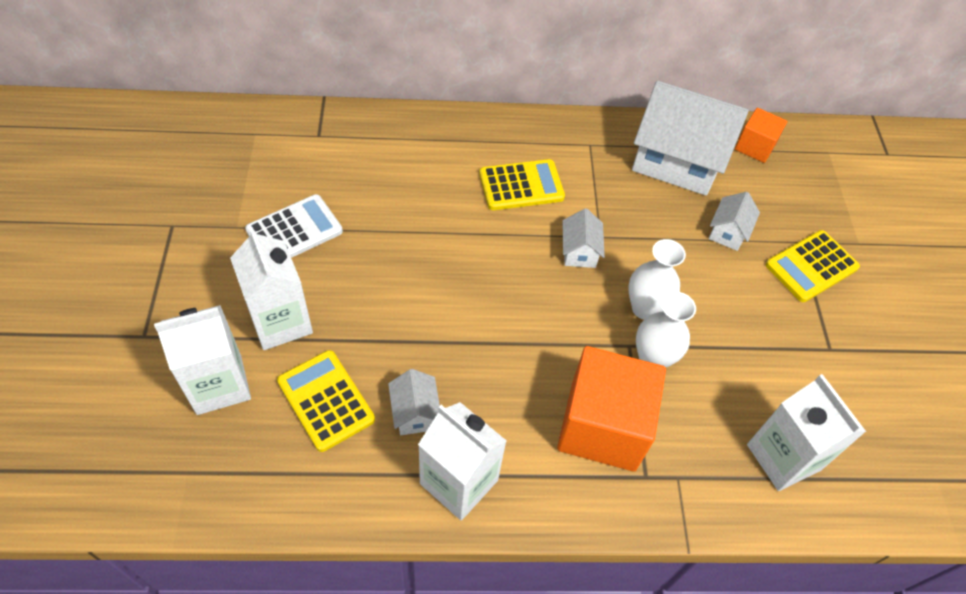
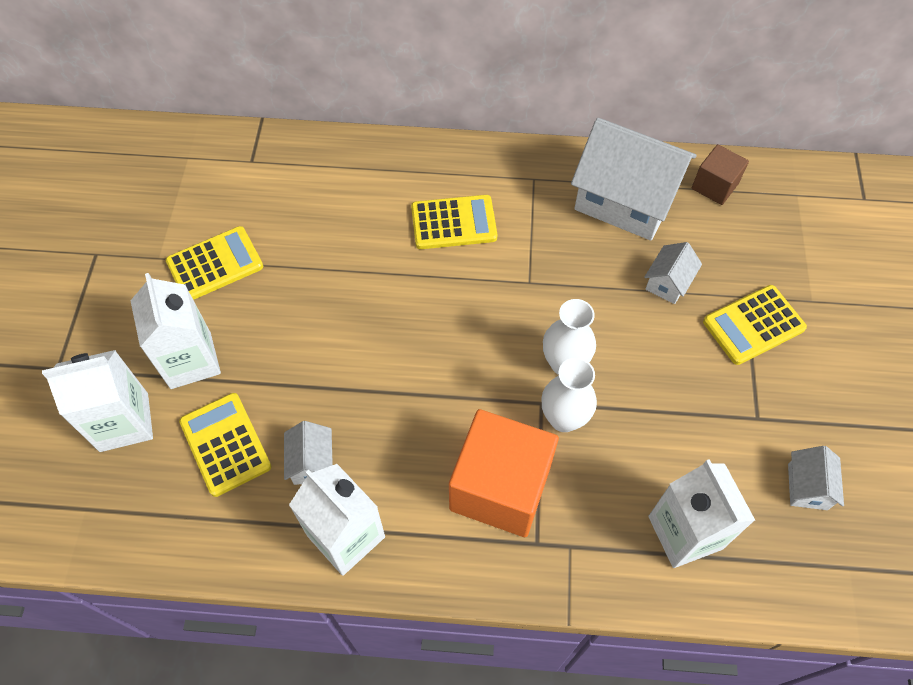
camera: 10 degrees right, 5 degrees up
(294, 231) = (215, 264): white calculator -> yellow calculator
(579, 251) = (504, 298): white house -> white house (807, 487)
(755, 146) = (714, 186): orange cube -> brown cube

